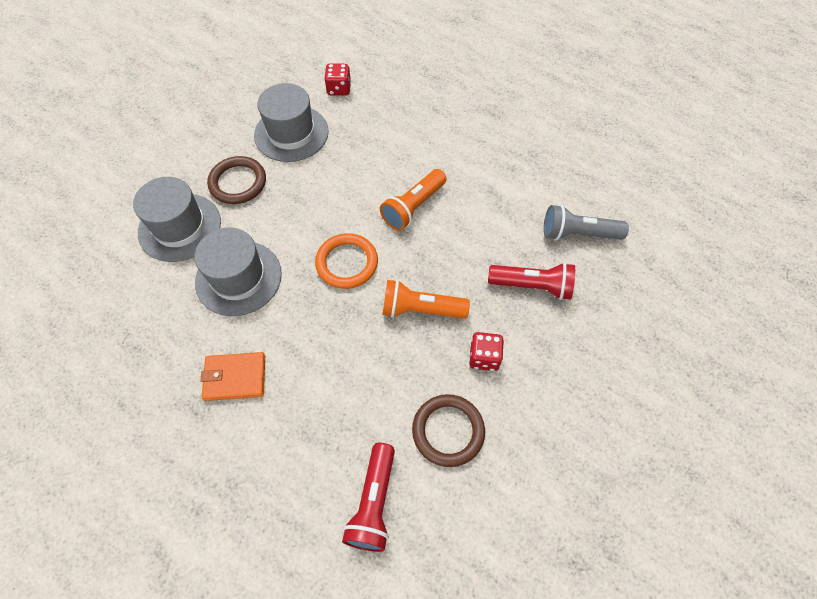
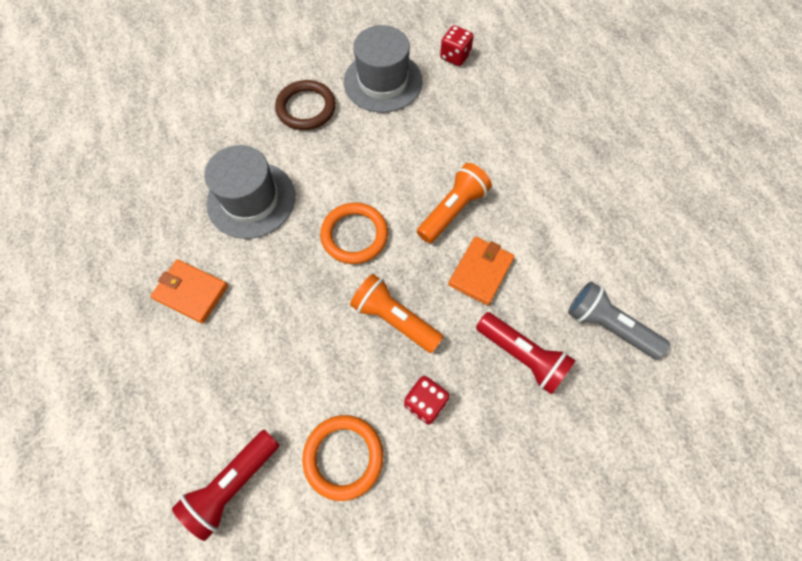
camera: 30 degrees right, 5 degrees up
(179, 227) = (232, 127): grey hat -> none
(413, 207) = (452, 210): orange flashlight -> orange flashlight turned 150 degrees clockwise
(448, 431) = (343, 457): brown ring -> orange ring
(463, 241) = (480, 271): none -> orange wallet

